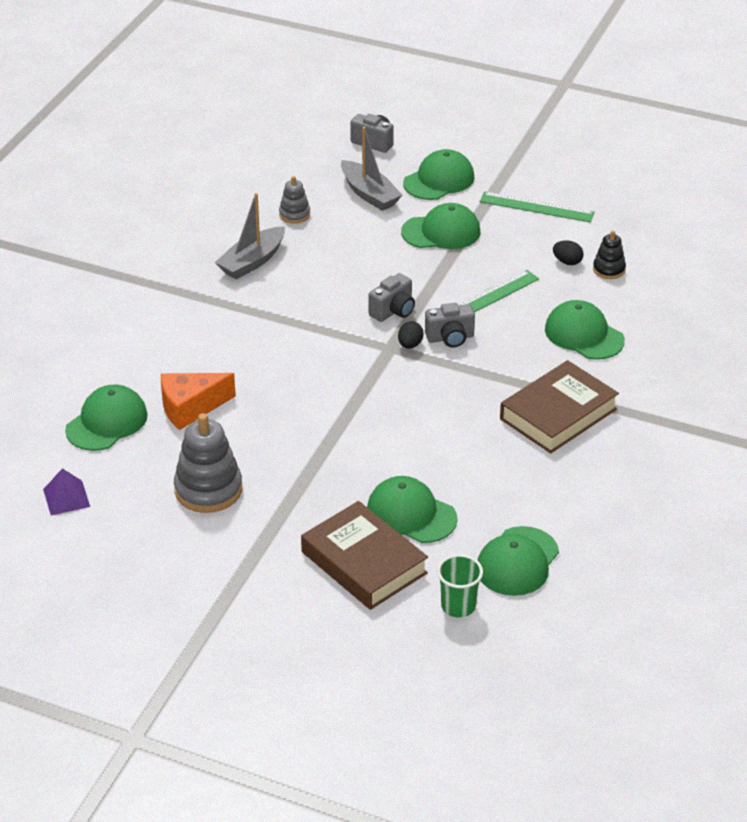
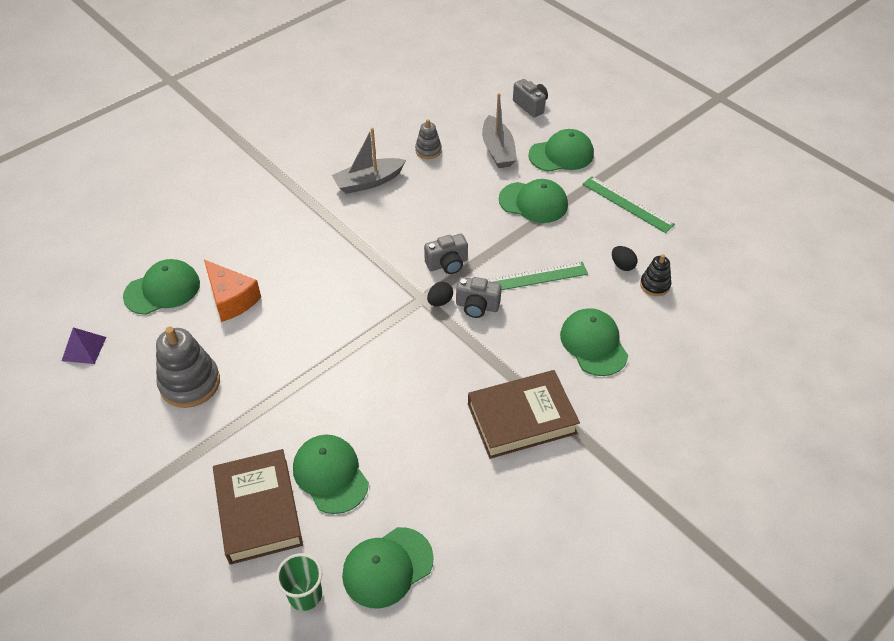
camera: 25 degrees right, 10 degrees up
(190, 408) = (231, 299): orange cheese -> orange cheese turned 135 degrees counterclockwise

